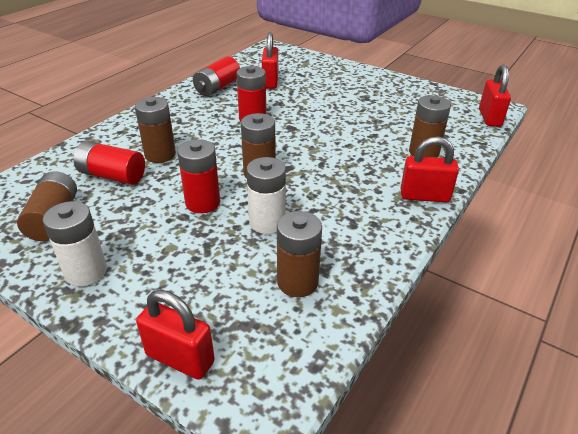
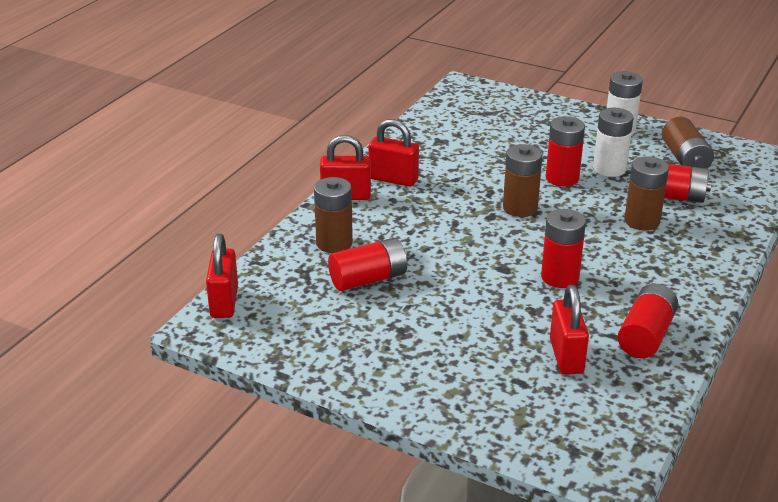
camera: 175 degrees right, 5 degrees down
(180, 358) = (521, 98): red padlock -> red padlock (393, 179)
(267, 222) = (494, 166): white battery -> white battery (609, 168)
(297, 282) = (458, 133): brown battery -> none
(391, 126) = (368, 279): none -> red battery

